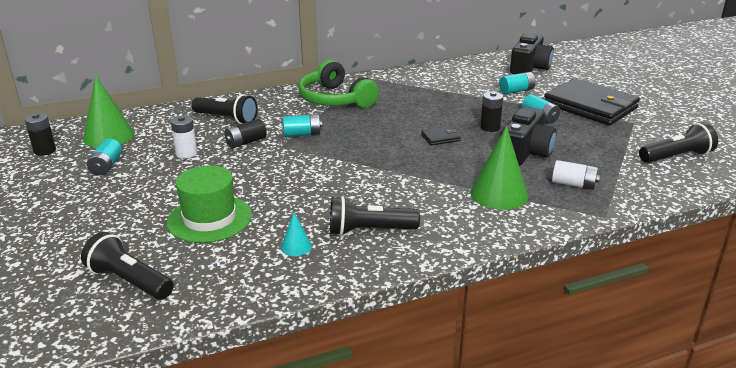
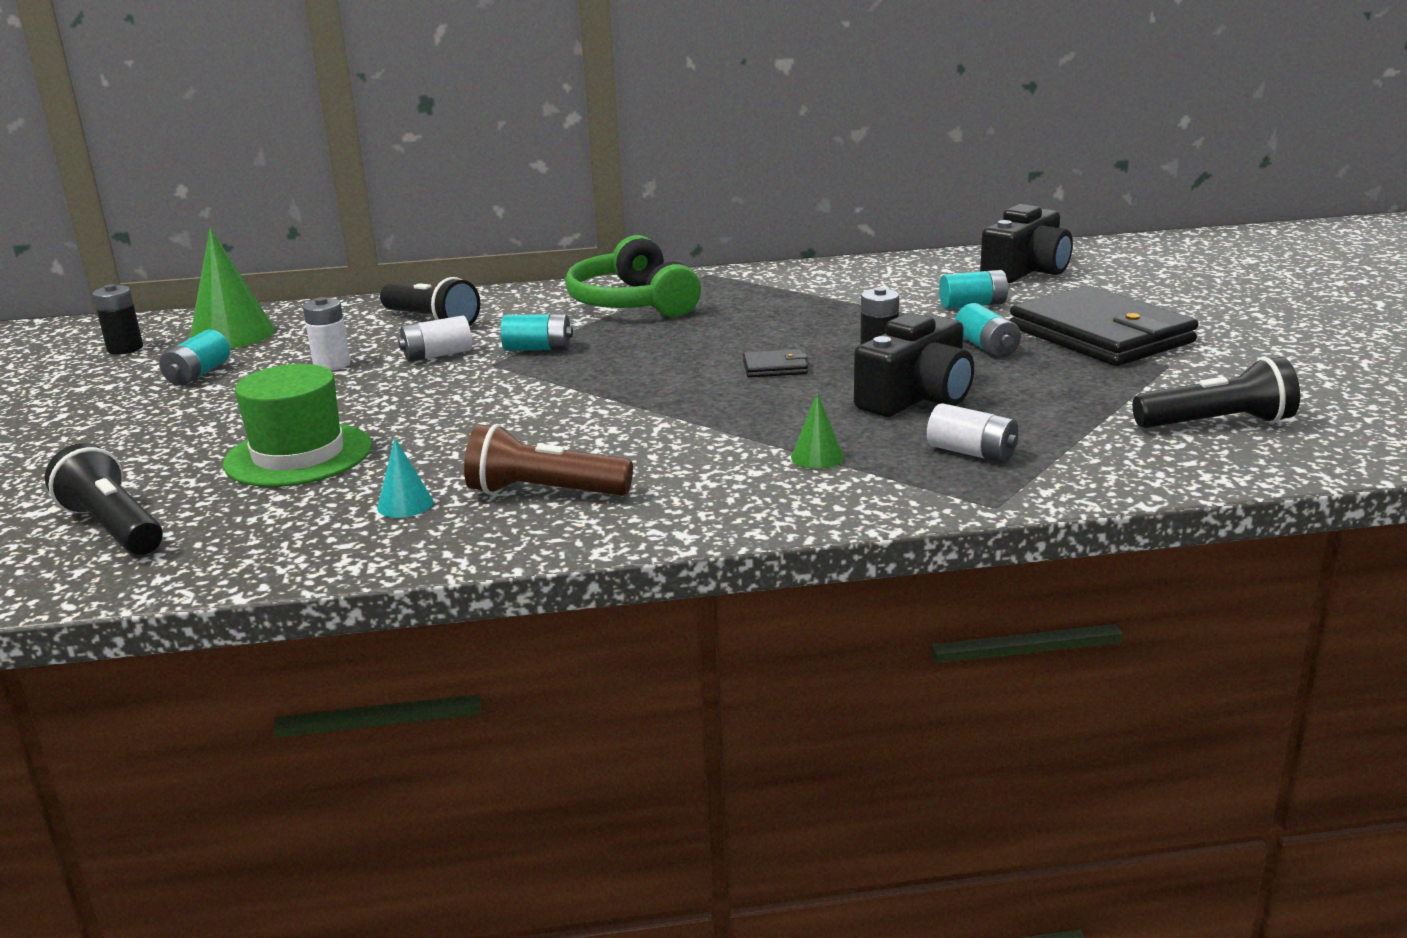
camera: 15 degrees right, 5 degrees down
(246, 142) = (437, 355): black battery -> white battery
(369, 231) = (544, 492): black flashlight -> brown flashlight
(499, 194) = (817, 457): green cone -> green cone, size x0.49

